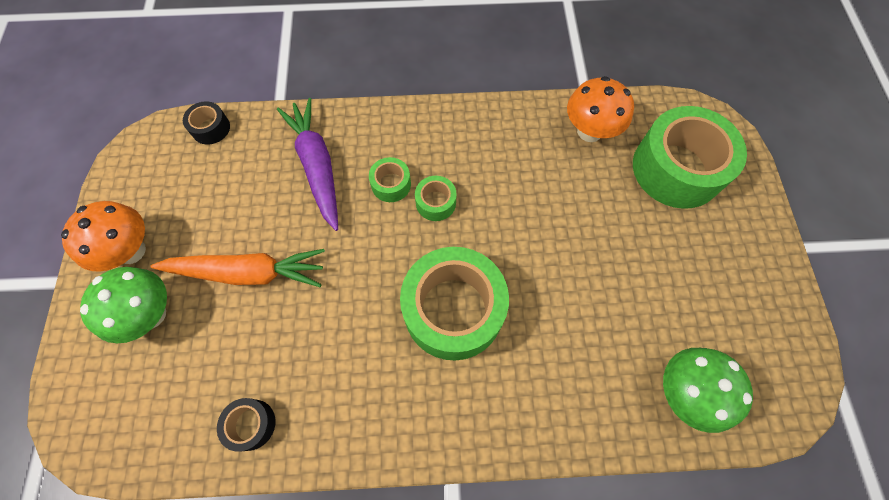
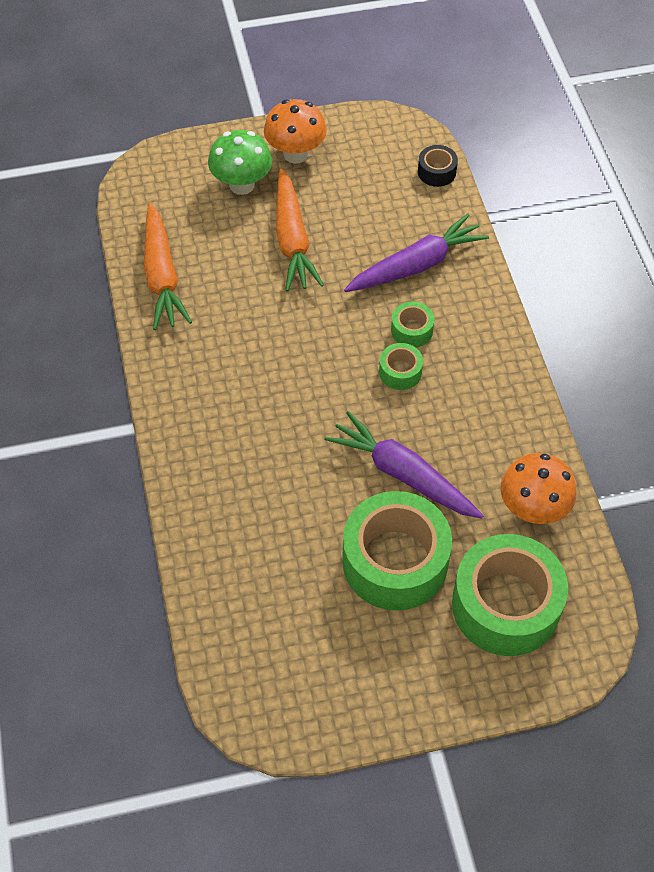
camera: 80 degrees right, 10 degrees down
(251, 424) = (162, 276): black tape -> orange carrot
(453, 310) = (287, 404): green tape -> green tape (395, 561)
(546, 221) = (403, 474): none -> purple carrot
(683, 392) = (239, 610): green mushroom -> none

